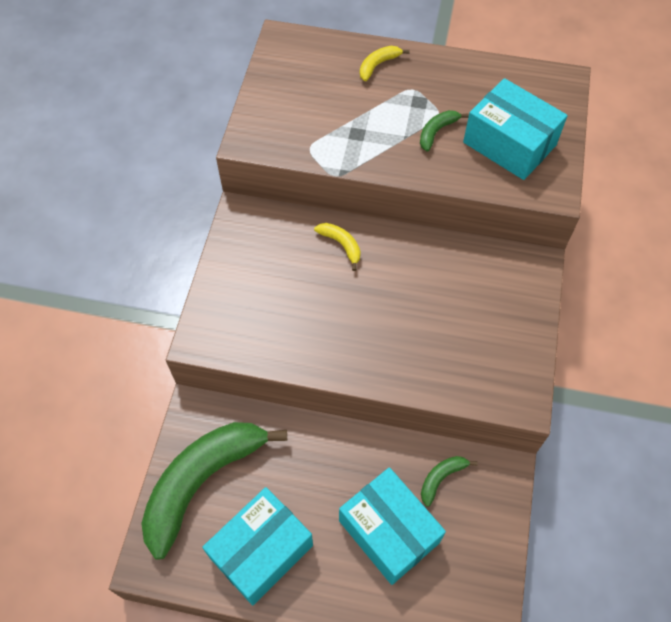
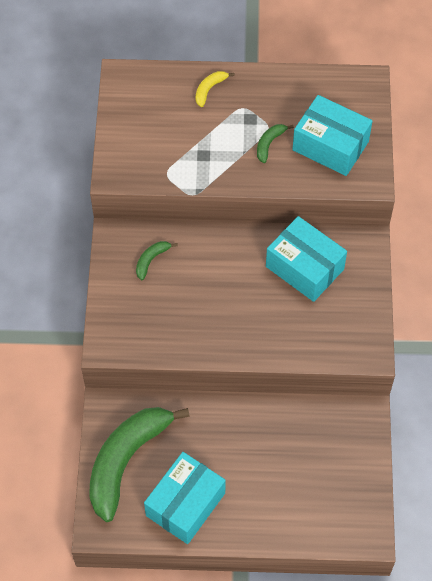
camera: 10 degrees left, 0 degrees up
(341, 245) = (204, 250): yellow banana -> none
(389, 531) = (282, 473): turquoise box -> turquoise box (304, 268)
(441, 478) = (317, 426): green banana -> green banana (151, 260)

